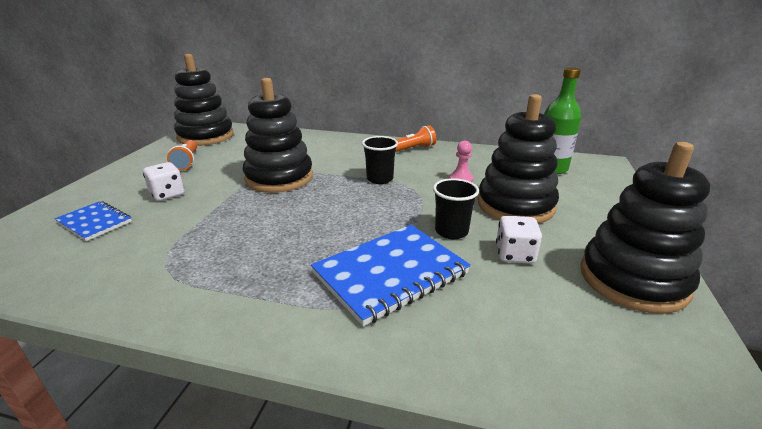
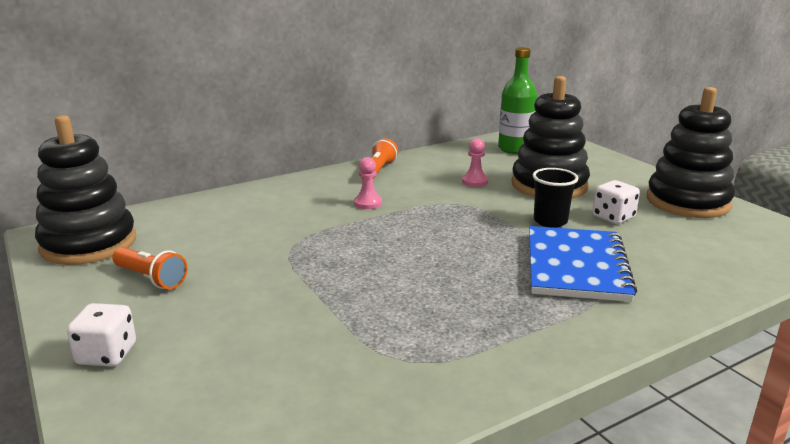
camera: 45 degrees left, 5 degrees down
(94, 222) = (217, 380): blue notebook -> none
(167, 194) = (228, 315): white dice -> white dice (107, 354)
(279, 178) = (314, 245): black stacking toy -> none
(360, 166) = (368, 203): none -> pink pawn
(380, 179) = (412, 207): black cup -> none

